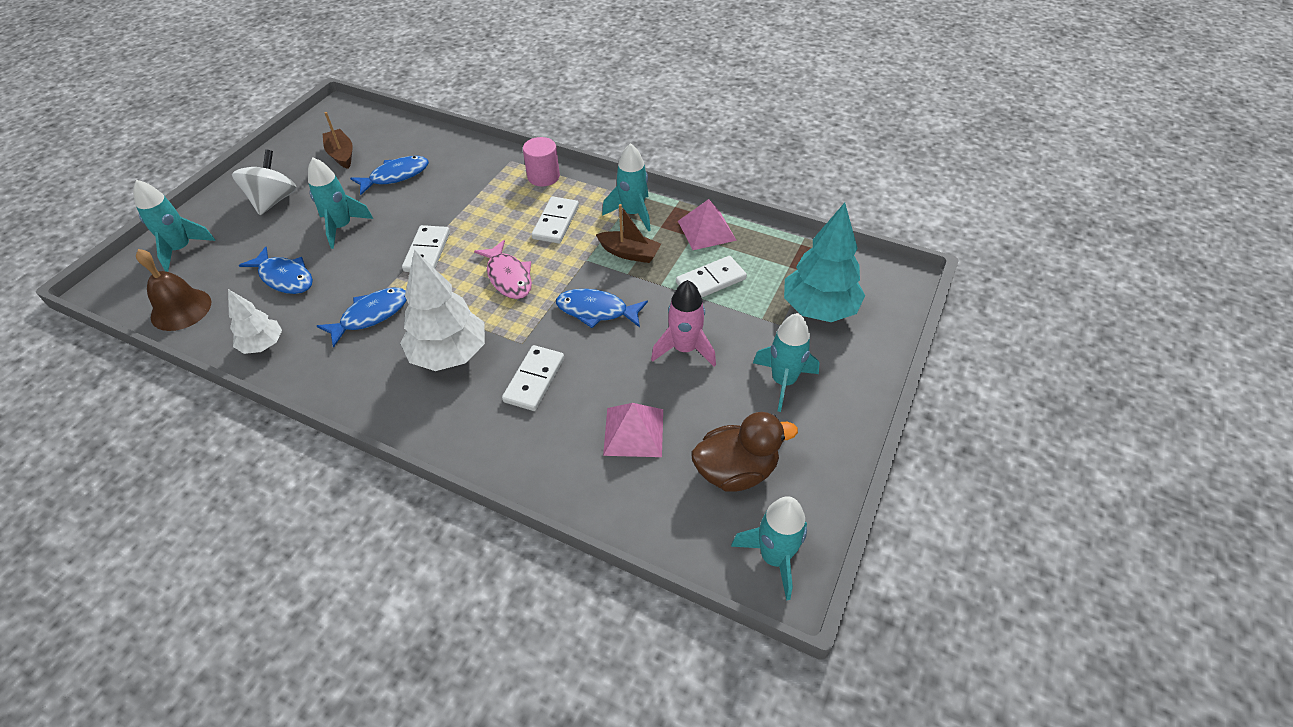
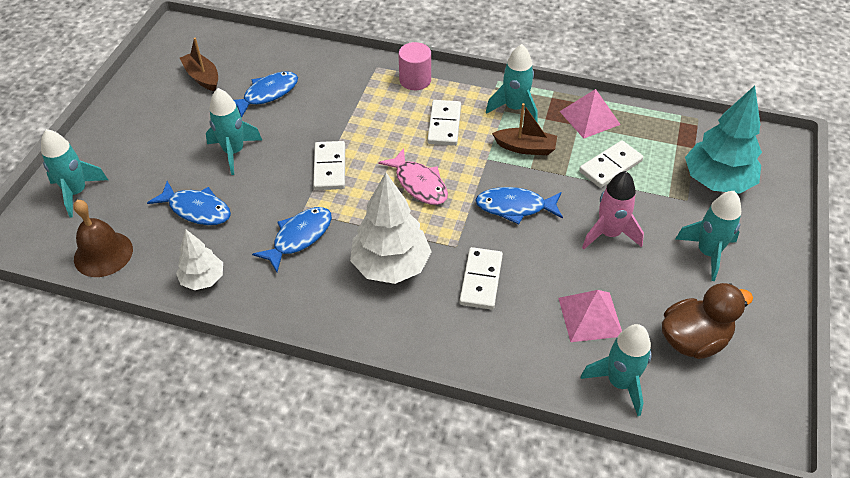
camera: 10 degrees left, 0 degrees up
(273, 200) = (152, 132): white spinning top -> none
(774, 557) = (752, 411): turquoise rocket -> turquoise rocket (619, 382)

